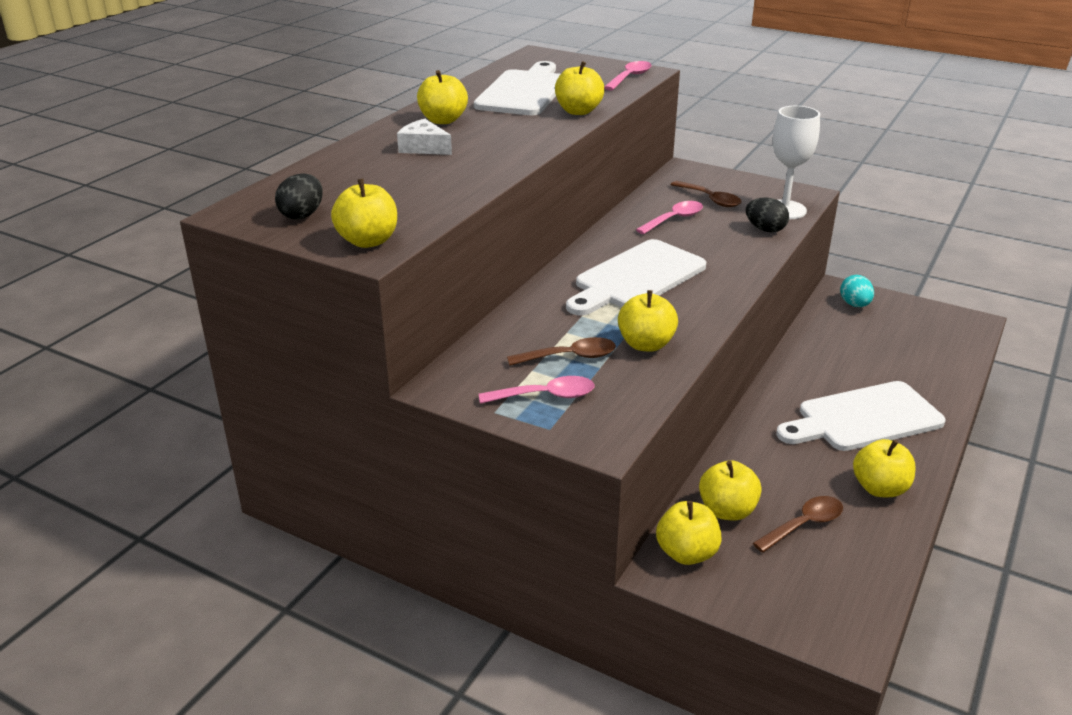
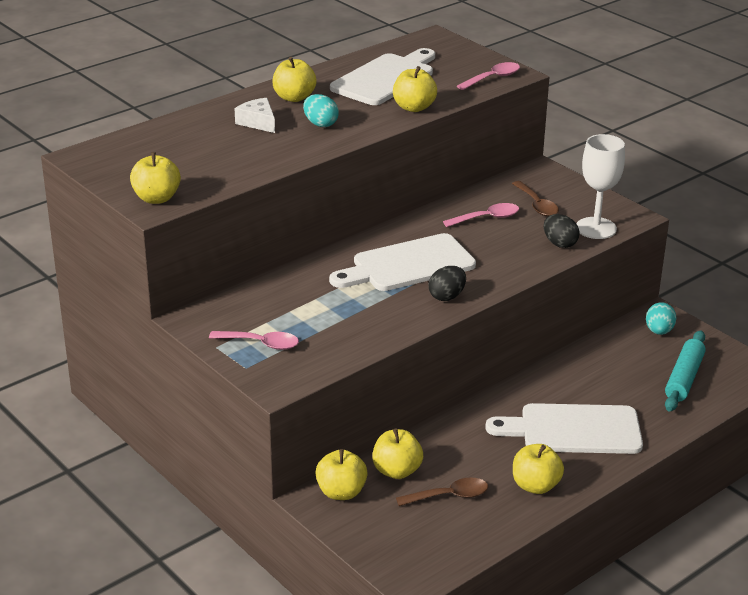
camera: 20 degrees right, 0 degrees up
(302, 215) = (126, 167): black egg -> black egg (447, 296)
(494, 139) = (320, 124): none -> turquoise egg
(570, 357) = (302, 318): brown spoon -> none
(646, 344) = (368, 321): yellow apple -> none
(916, 343) = (684, 378): none -> turquoise rolling pin

